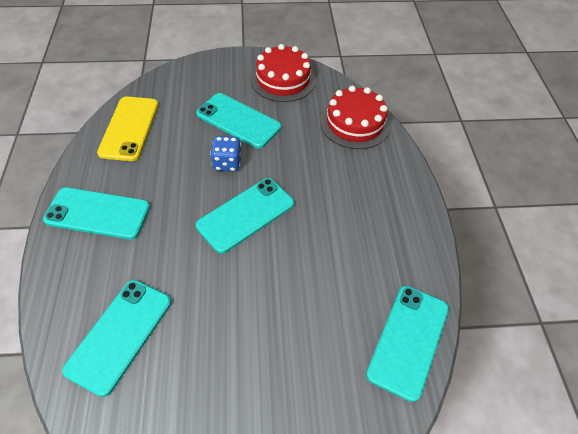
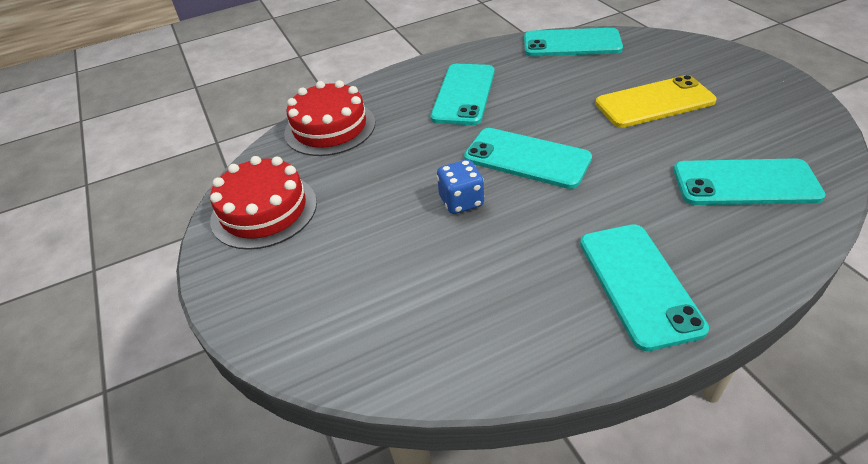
camera: 105 degrees left, 10 degrees down
(129, 128) = (462, 339): yellow phone -> yellow phone (654, 102)
(238, 121) = (376, 222): turquoise phone -> turquoise phone (464, 94)

